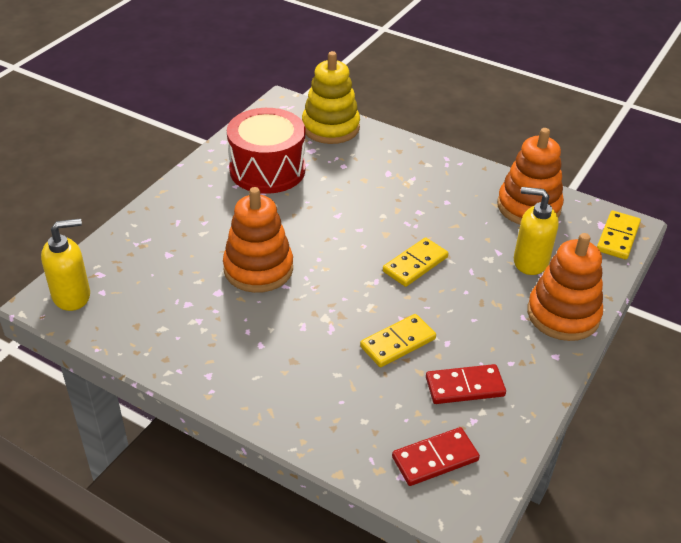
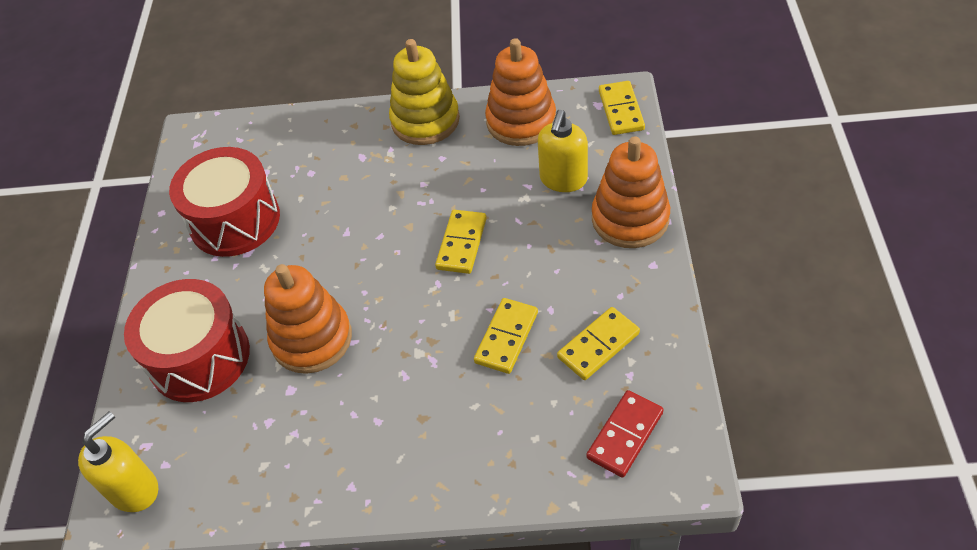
camera: 25 degrees left, 10 degrees up
(176, 240) = (199, 357): none -> red drum
(330, 127) = (264, 135): yellow stacking toy -> yellow stacking toy (425, 121)
(464, 386) = (598, 345): red domino -> yellow domino
(530, 261) = (563, 179): yellow soap dispenser -> yellow soap dispenser turned 60 degrees counterclockwise

